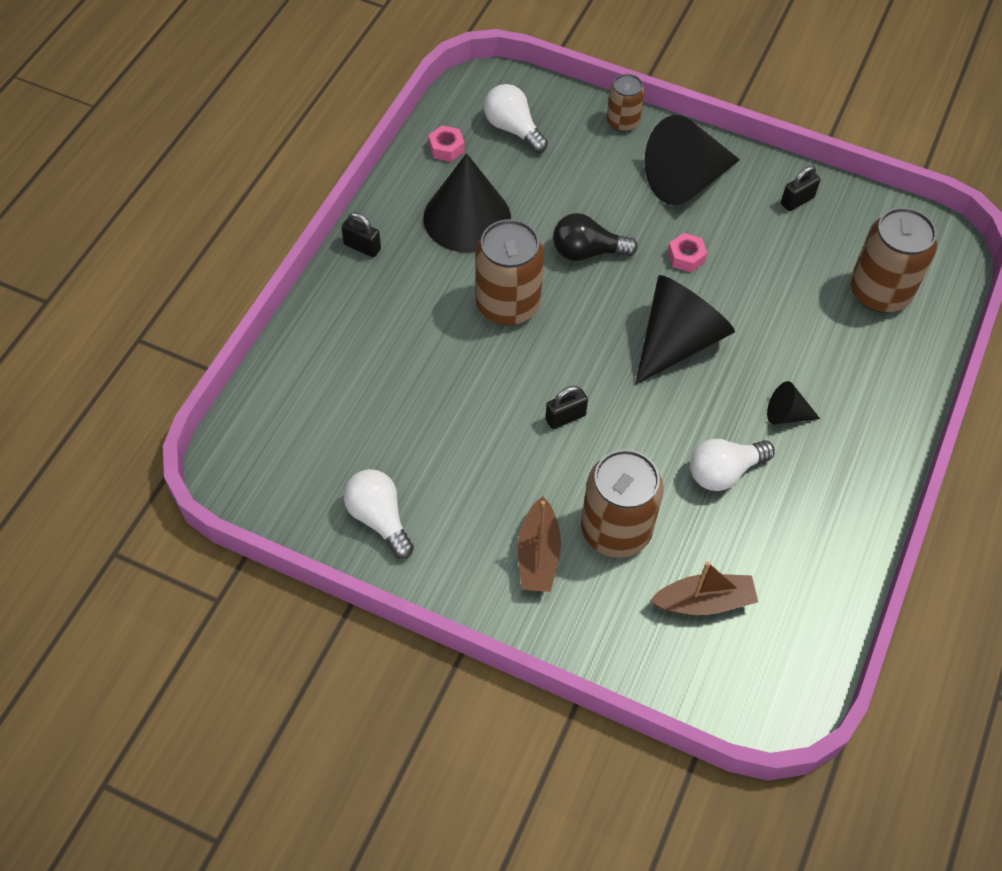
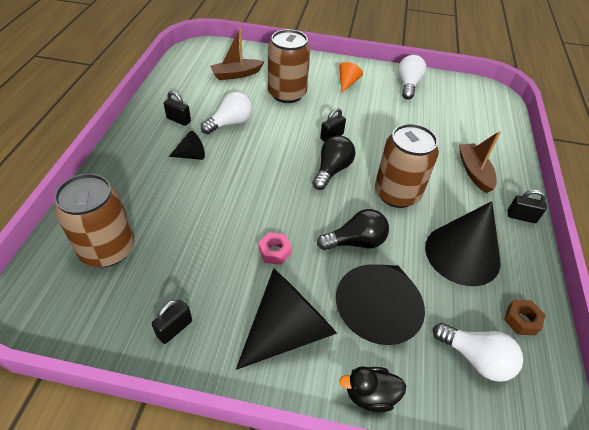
camera: 165 degrees right, 10 degrees down
(379, 518) = (408, 85): white light bulb -> white light bulb turned 120 degrees counterclockwise
(446, 148) = (521, 320): pink nut -> brown nut
(493, 543) = (347, 83): none -> orange cone
(538, 555) = (323, 81): brown boat -> brown boat (474, 172)
(584, 355) = (332, 170): none -> black light bulb
(622, 122) = (370, 395): brown can -> black duck
(677, 341) = (270, 188): black cone -> black cone (378, 310)
(809, 492) = (178, 120): none -> black padlock

